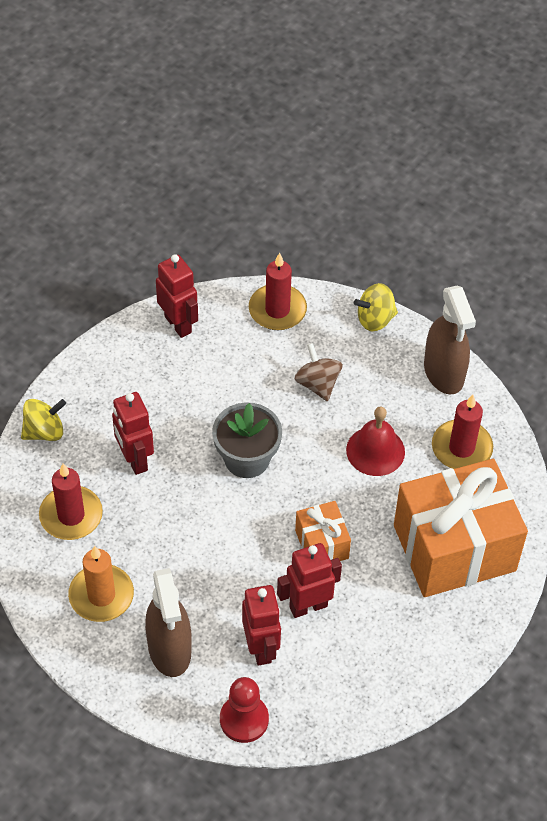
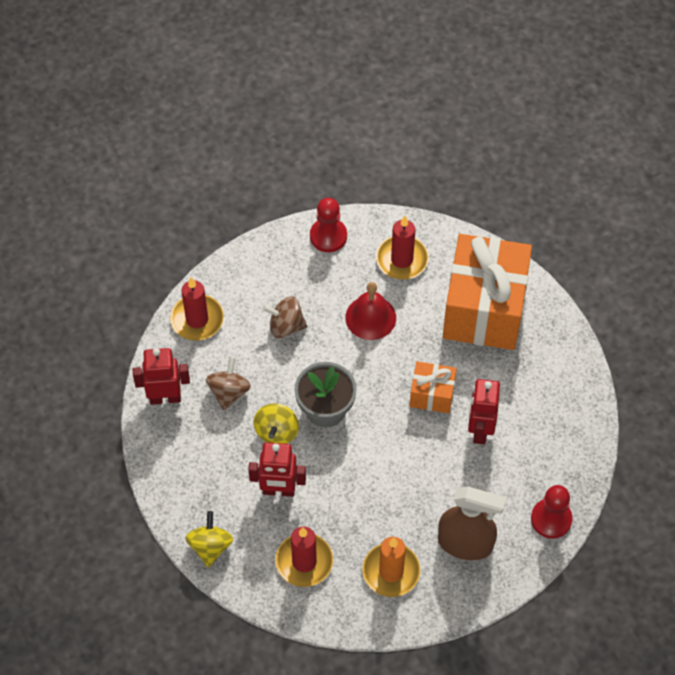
camera: 60 degrees left, 5 degrees up
(215, 371) = (229, 392): none -> brown spinning top
(261, 648) = (498, 479): red robot -> none
(375, 319) = (249, 256): yellow spinning top -> yellow spinning top (276, 432)
(444, 373) = (328, 236): brown spray bottle -> red pawn

